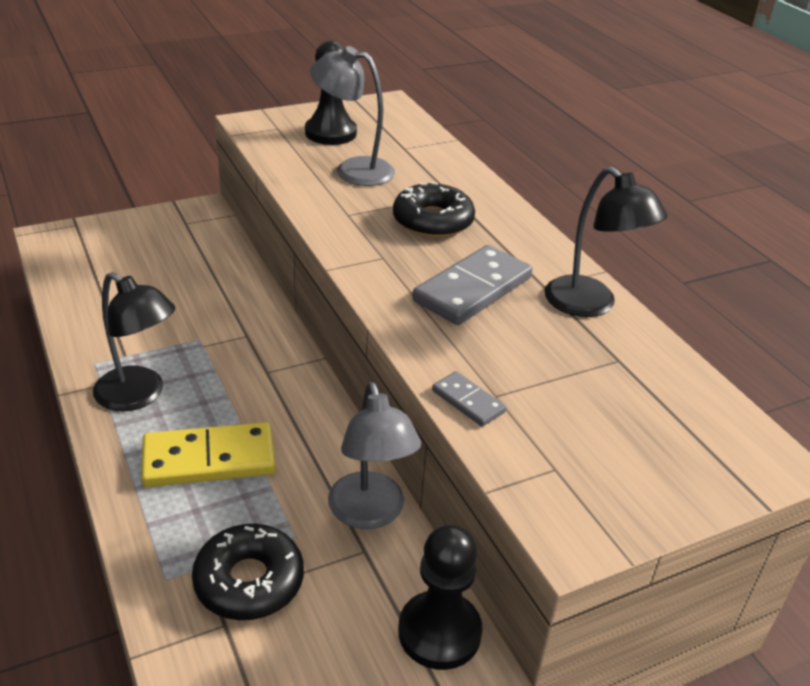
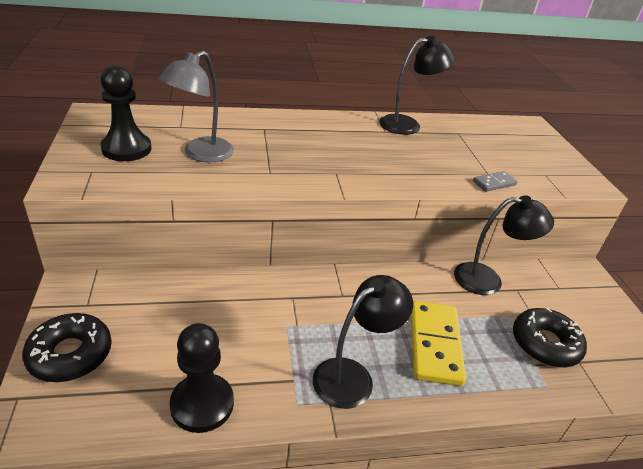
camera: 75 degrees left, 0 degrees up
(370, 513) = (488, 280): grey lamp -> black lamp
(432, 221) = (297, 144): black donut -> black donut (70, 354)
(439, 632) = (570, 277): black pawn -> black pawn (202, 404)
(472, 289) = (384, 152): grey domino -> none

